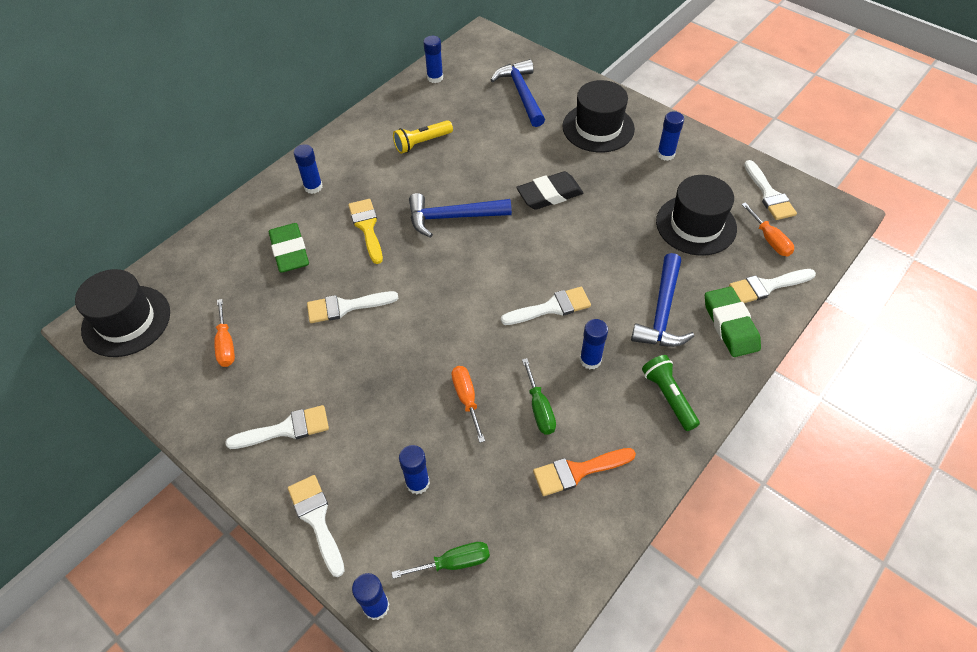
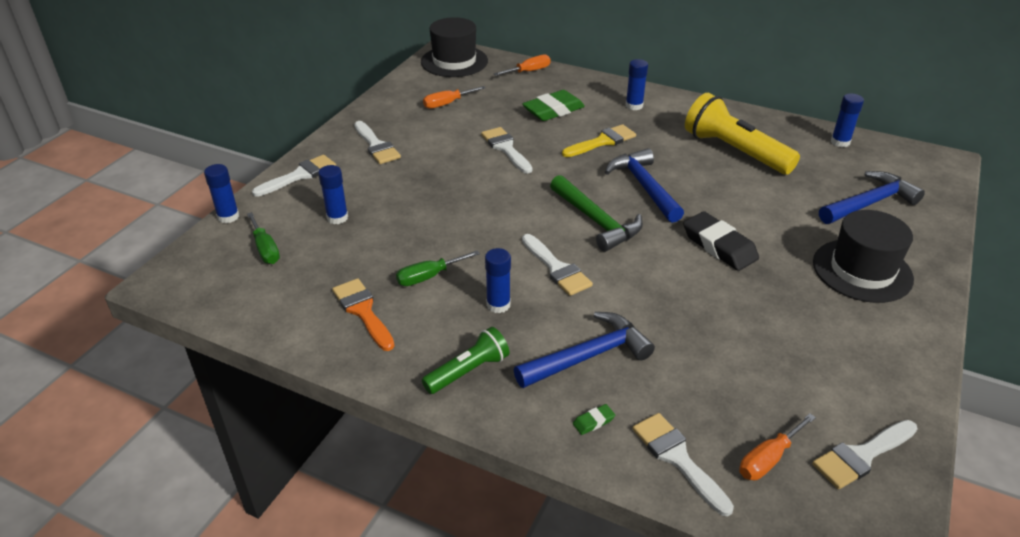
camera: 75 degrees right, 15 degrees down
(422, 143) = (735, 151): yellow flashlight -> yellow flashlight, size x1.76
(466, 399) = (428, 230): orange screwdriver -> orange screwdriver (529, 71)
(492, 264) = (596, 221): none -> green hammer
(662, 312) = (588, 356): blue hammer -> blue hammer turned 150 degrees clockwise
(665, 154) = (861, 337): blue glue stick -> none
(696, 225) = (748, 377): black hat -> none
(730, 325) = (593, 421): green eraser -> green eraser, size x0.42

